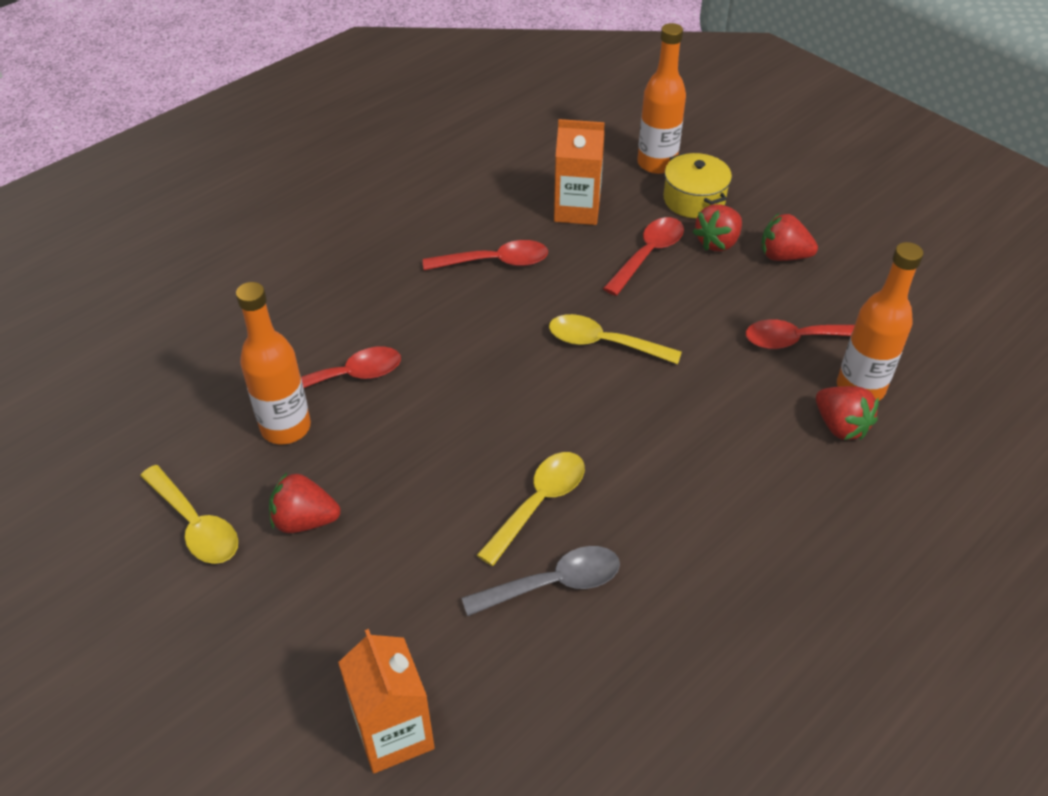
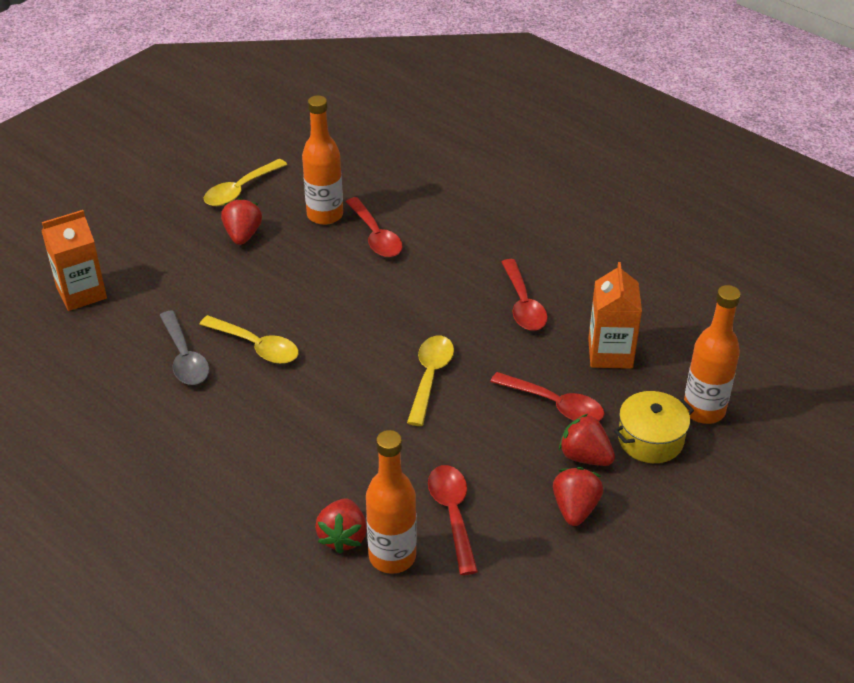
camera: 85 degrees right, 5 degrees down
(840, 426) = (343, 537): red strawberry -> red strawberry turned 45 degrees counterclockwise

